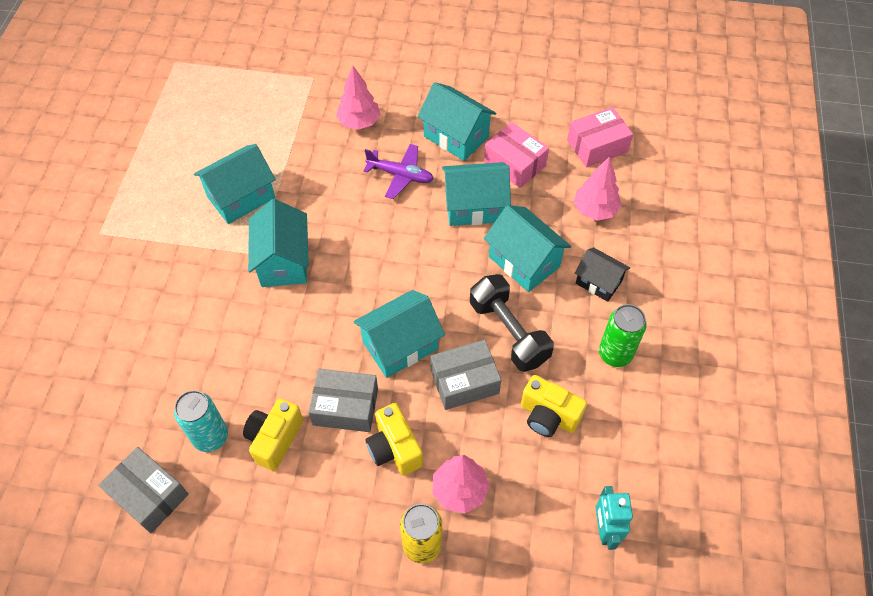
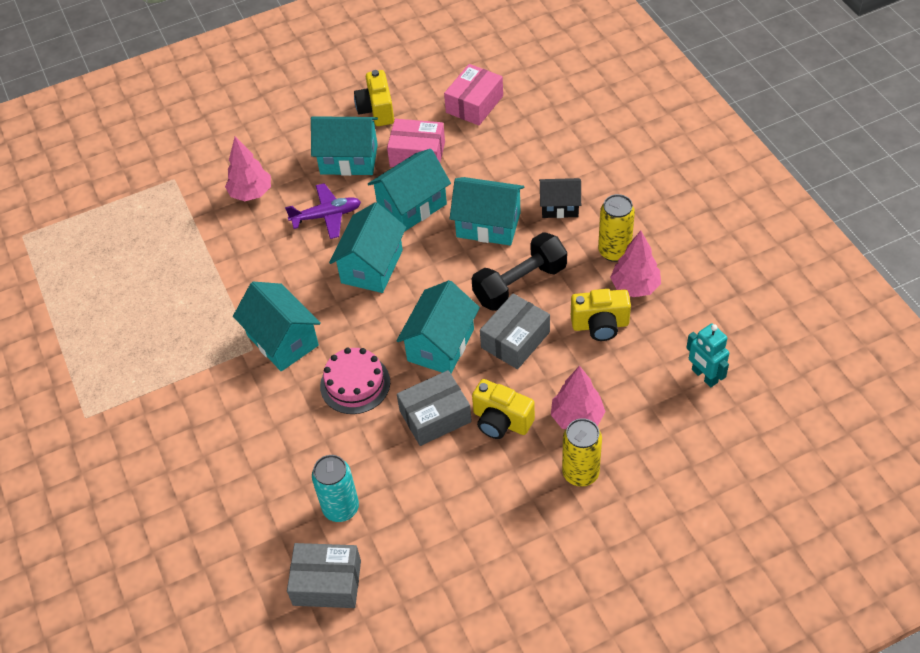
camera: 30 degrees left, 5 degrees down
(241, 197) = (196, 312): turquoise house -> turquoise house (372, 266)
(275, 439) = (397, 476): yellow camera -> yellow camera (377, 110)
(307, 335) = (355, 384): none -> pink cake
(508, 332) = (520, 284): black dumbbell -> black dumbbell turned 60 degrees counterclockwise
(595, 210) = (513, 154): pink tree -> pink tree (635, 286)
(615, 354) = (614, 251): green can -> yellow can

